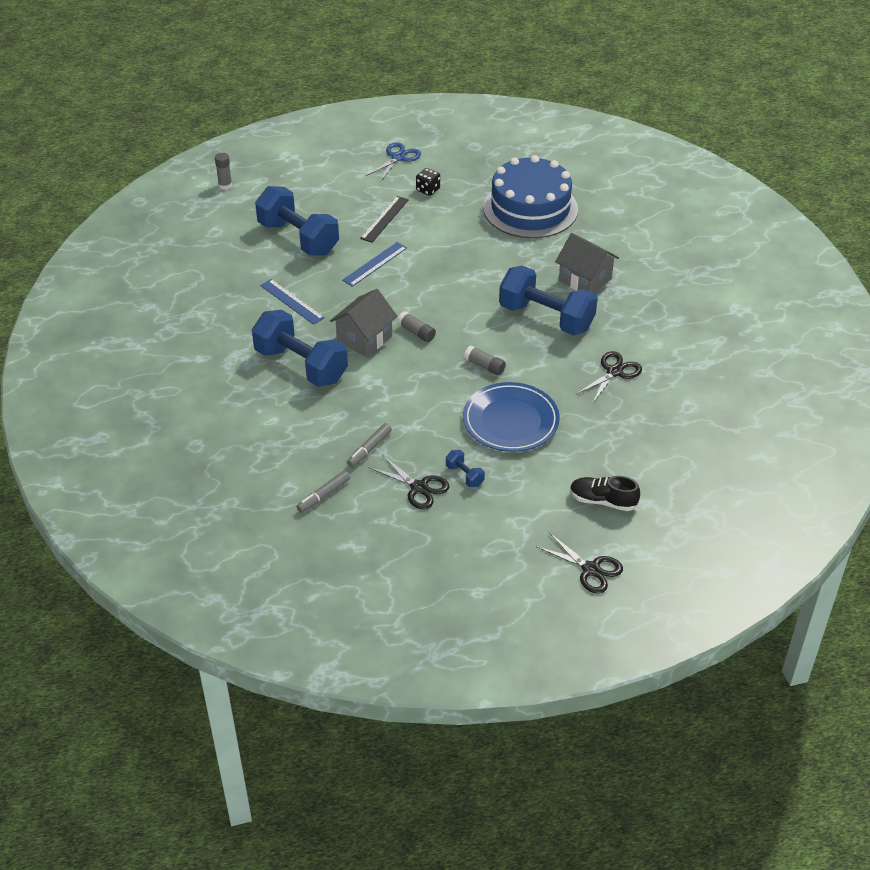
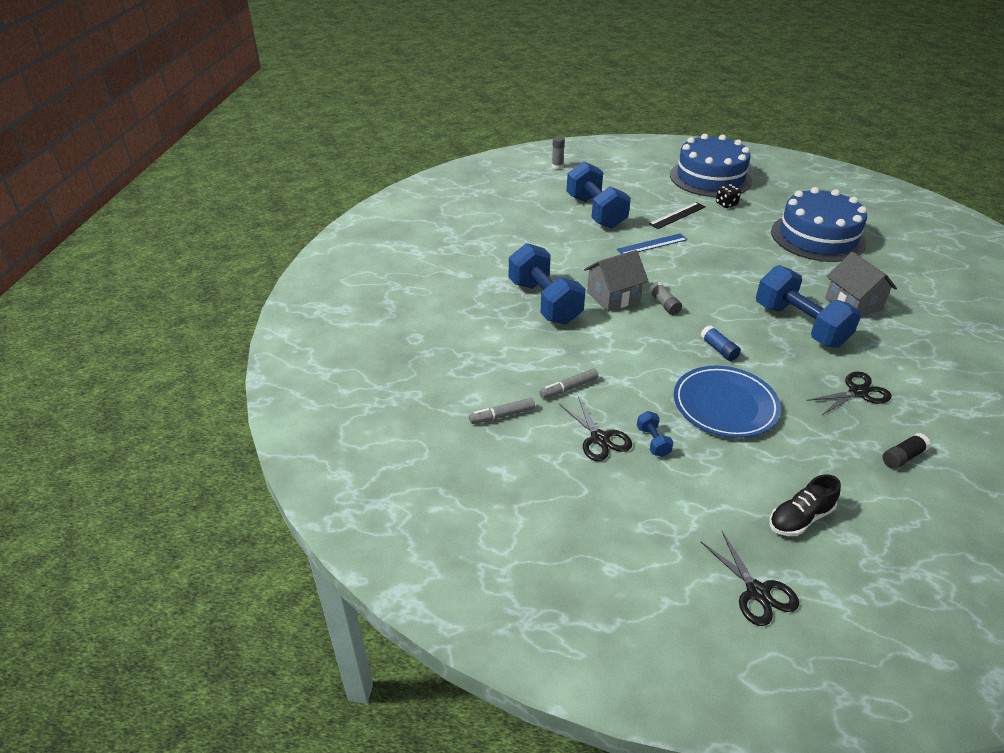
camera: 25 degrees right, 5 degrees down
(292, 301) = (564, 254): blue ruler -> none
(398, 157) = (710, 178): blue scissors -> blue cake
(484, 366) = (718, 349): grey glue stick -> blue glue stick
(603, 501) = (800, 518): black shoe -> black shoe turned 75 degrees counterclockwise
(664, 421) = (902, 457): none -> black glue stick

